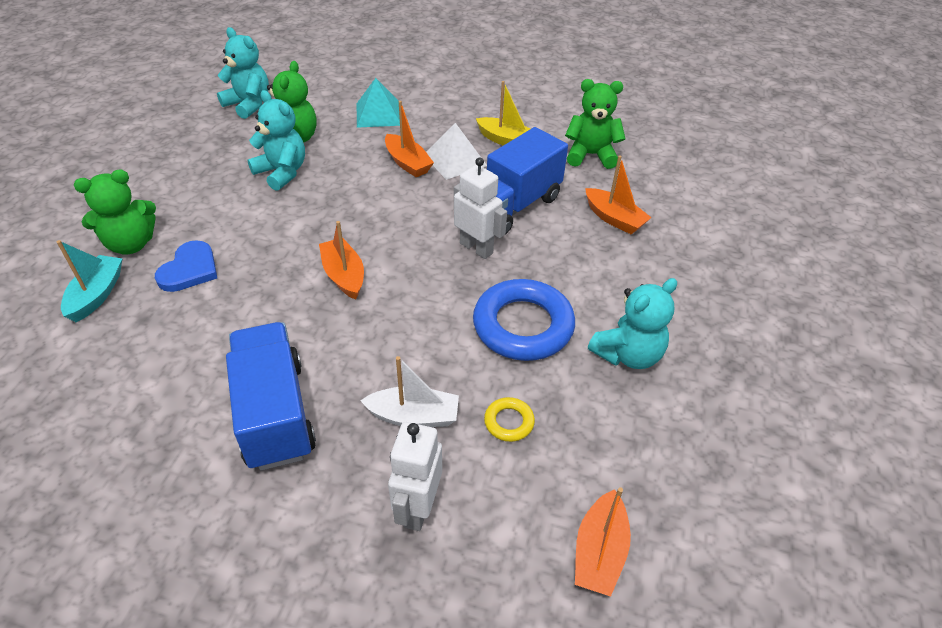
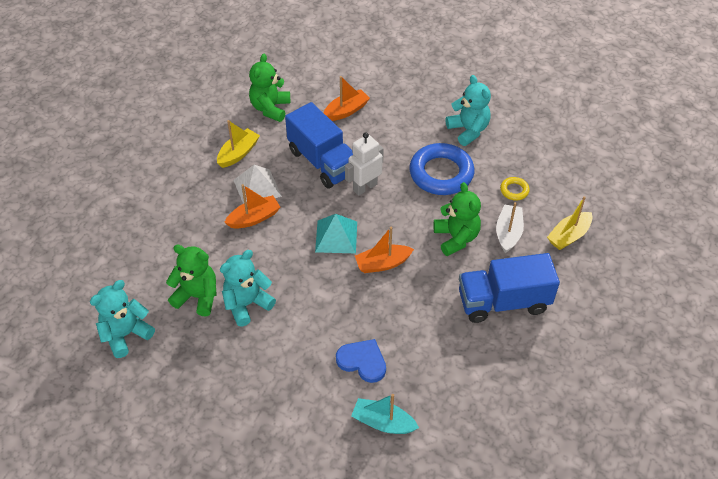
camera: 80 degrees left, 5 degrees up
(131, 244) = (324, 407): green teddy bear -> green teddy bear (456, 238)
(378, 114) = (174, 233): turquoise pyramid -> turquoise pyramid (336, 236)
(417, 508) = (568, 236): white robot -> yellow boat
(599, 552) = (592, 167): orange boat -> none

